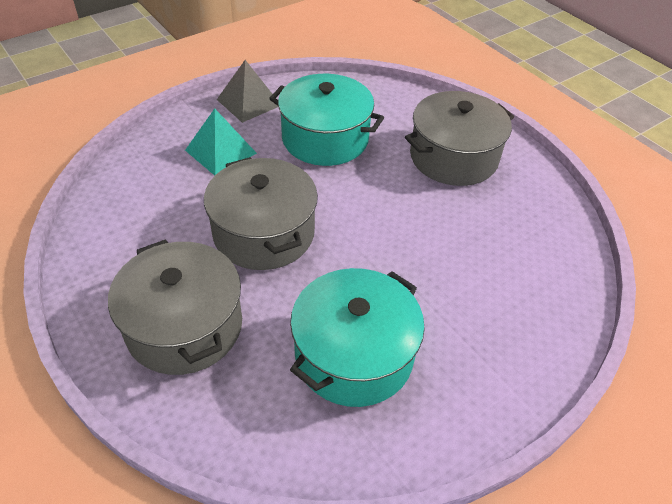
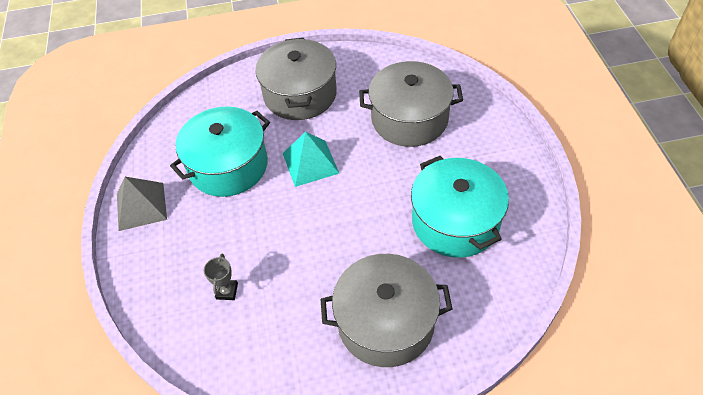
camera: 60 degrees left, 5 degrees up
(179, 189) = (227, 291): none -> grey trophy
(220, 151) = (197, 247): turquoise pyramid -> turquoise pyramid (310, 163)
(264, 233) = (314, 242): grey pot -> grey pot (409, 119)

